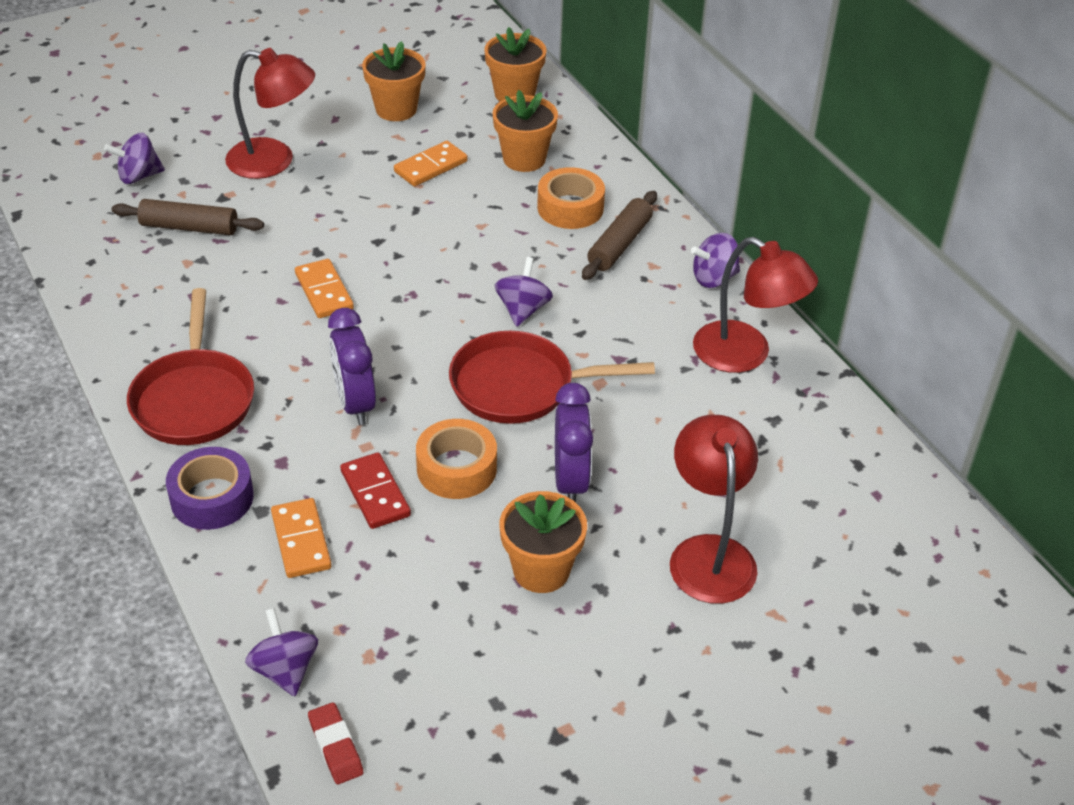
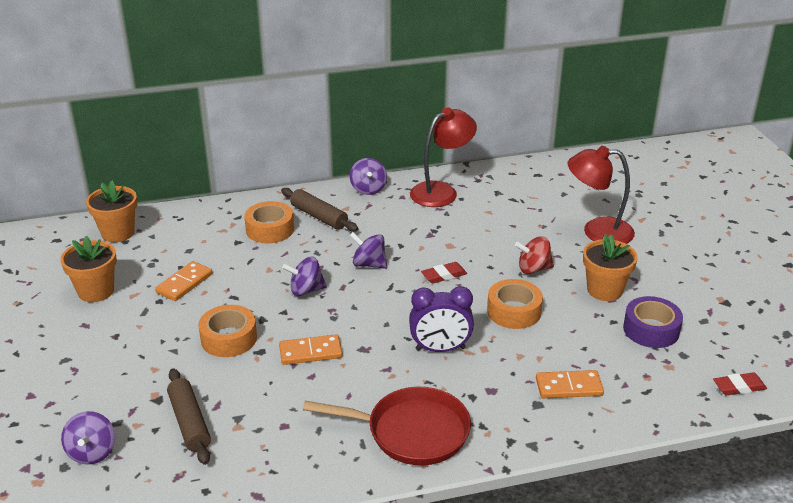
camera: 75 degrees left, 10 degrees down
(189, 227) = (190, 422): brown rolling pin -> brown rolling pin turned 45 degrees counterclockwise
(212, 498) = (521, 428): purple tape -> purple tape (651, 329)
(274, 161) = (124, 364): red lamp -> none
(285, 670) = (680, 404): purple spinning top -> purple spinning top (306, 290)
(335, 223) = (229, 338): none -> orange tape
(375, 493) = (530, 349): red domino -> none
(430, 166) = (184, 283): orange domino -> orange domino turned 60 degrees clockwise
(520, 386) = (444, 275): red pan -> red eraser
(524, 159) = (202, 240): orange flower pot -> none
(570, 481) = (533, 269): purple clock -> red spinning top

